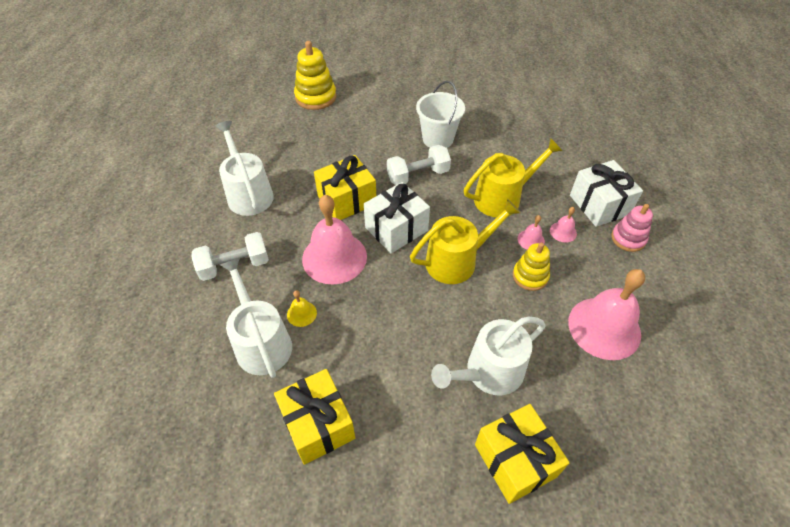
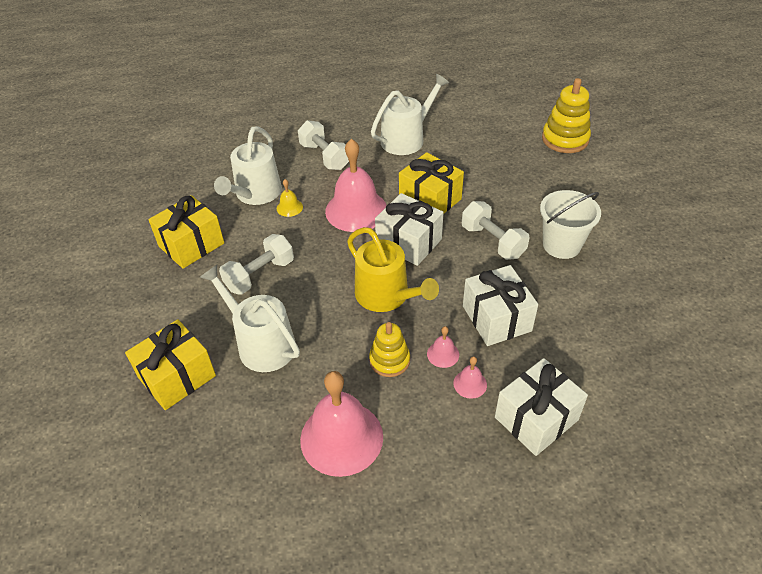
camera: 75 degrees right, 5 degrees down
(261, 342) = (256, 194): white watering can -> white watering can turned 150 degrees clockwise
(394, 359) = (260, 275): none -> white dumbbell
(502, 198) = (496, 318): yellow watering can -> white gift
(628, 238) = (490, 456): pink stacking toy -> none

